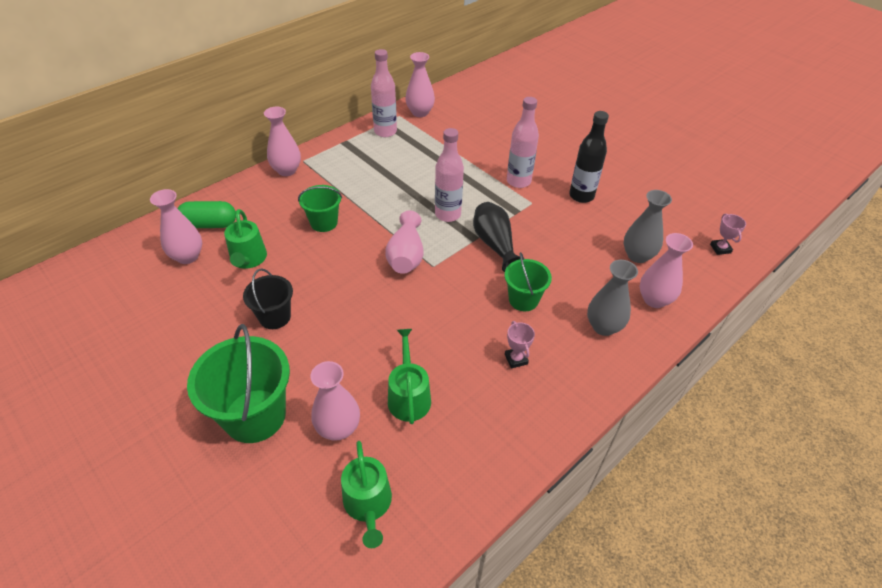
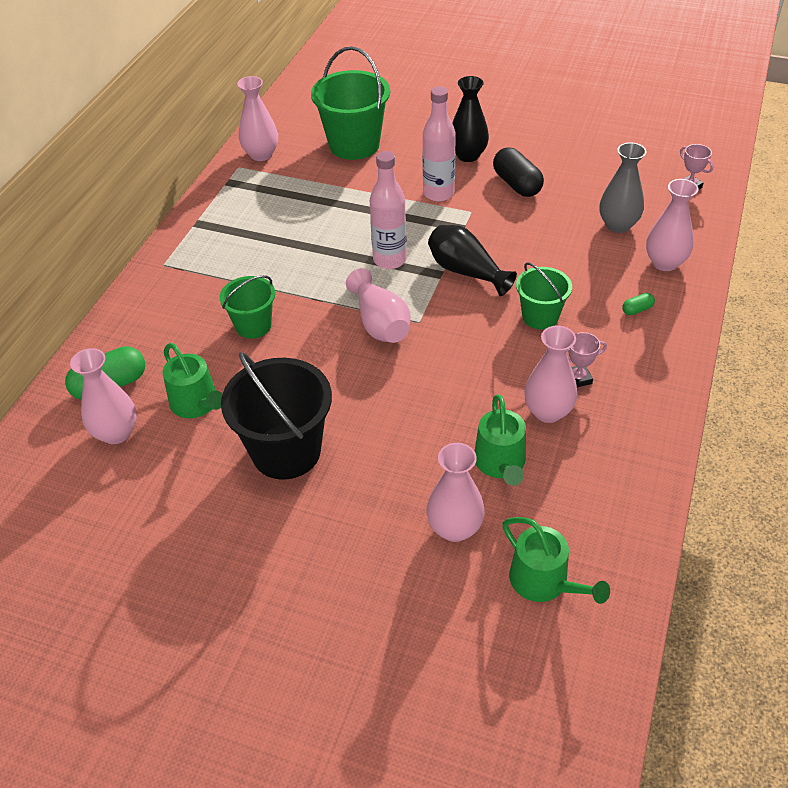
camera: 25 degrees left, 0 degrees up
(255, 415) = (354, 560): green bucket -> green bucket (354, 145)
(275, 317) = (286, 451): black bucket -> black bucket, size x1.71
(287, 170) = (153, 284): pink vase -> pink vase (548, 412)
(385, 132) = (238, 192): pink bottle -> none
(408, 396) = (500, 463): green watering can -> green watering can turned 150 degrees counterclockwise
(516, 359) = (578, 378): pink trophy -> pink trophy turned 60 degrees counterclockwise
(561, 162) = (468, 155): none -> black vase
(581, 196) = (517, 184): black bottle -> black capsule
(603, 326) = (637, 310): grey vase -> green capsule

